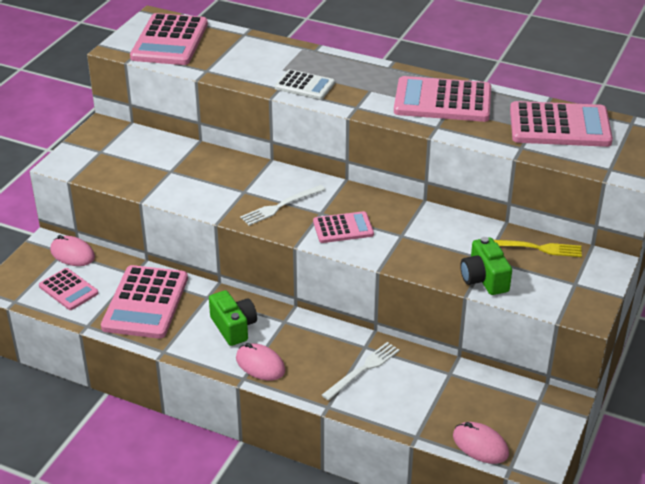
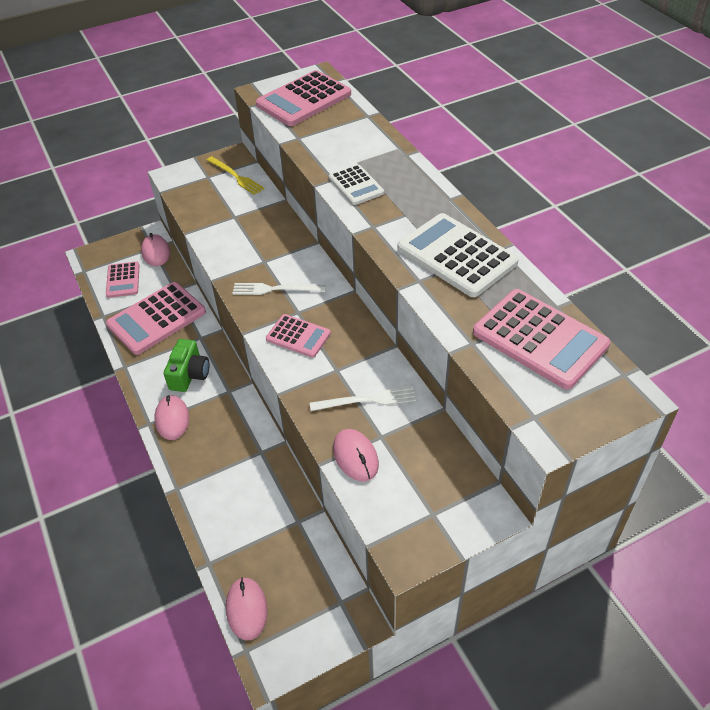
camera: 40 degrees right, 10 degrees up
(363, 370) = (236, 472): white fork -> white fork (367, 400)
(442, 101) = (456, 256): pink calculator -> white calculator
(484, 279) = (355, 456): green camera -> pink mouse
(535, 248) = (438, 452): yellow fork -> yellow fork (236, 176)

